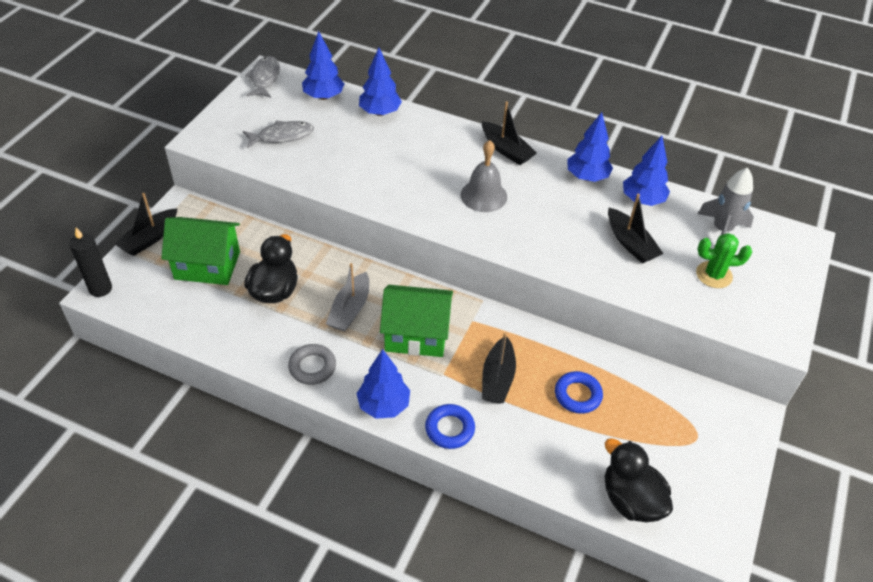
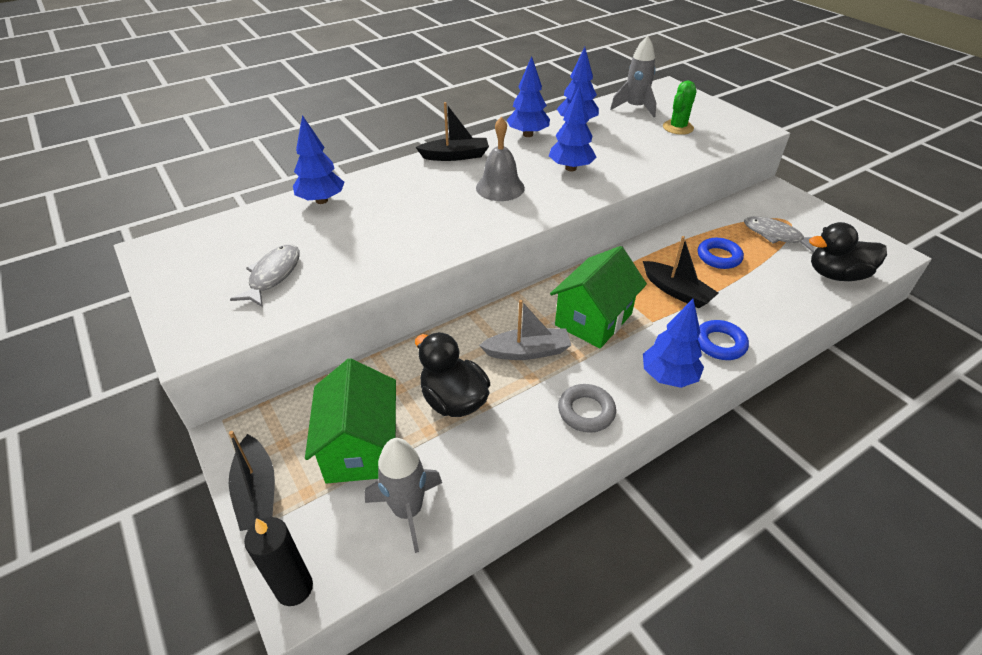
camera: 55 degrees left, 5 degrees down
(175, 310) = (407, 510): none -> grey rocket
(207, 265) = (361, 447): green house -> green house turned 45 degrees counterclockwise
(264, 78) = (160, 254): grey fish -> grey fish (775, 235)
(323, 96) = (249, 225): blue tree -> blue tree (570, 168)
(350, 309) = (527, 351): grey boat -> grey boat turned 60 degrees counterclockwise
(630, 243) = (618, 145): black boat -> none

